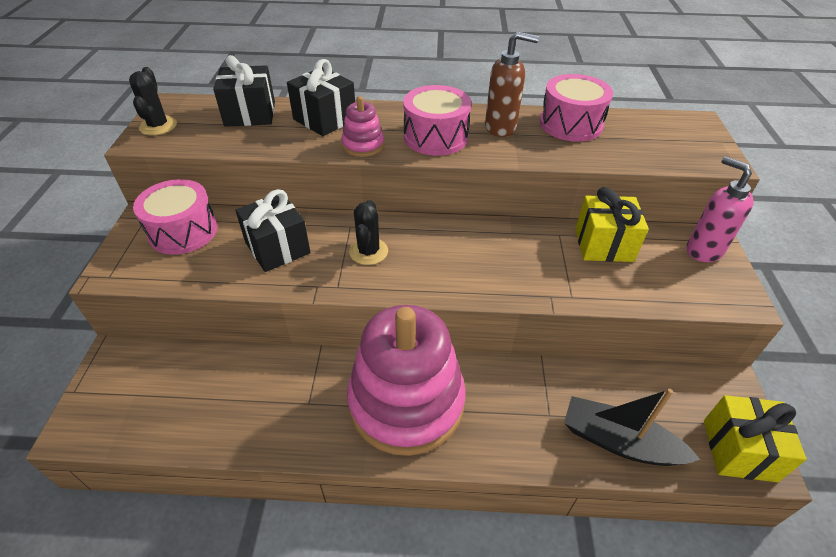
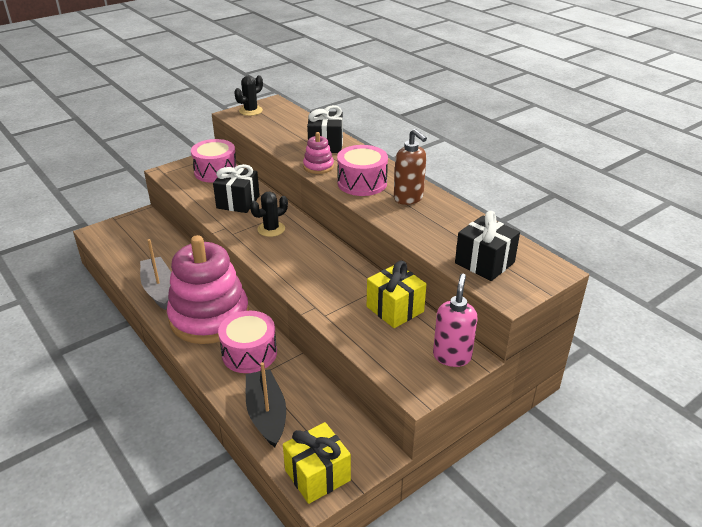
camera: 50 degrees right, 10 degrees down
(250, 114) = (297, 125): black gift -> black gift (484, 263)
(295, 424) = (159, 289): none -> grey boat
(570, 124) = (456, 220): pink drum -> pink drum (249, 353)

